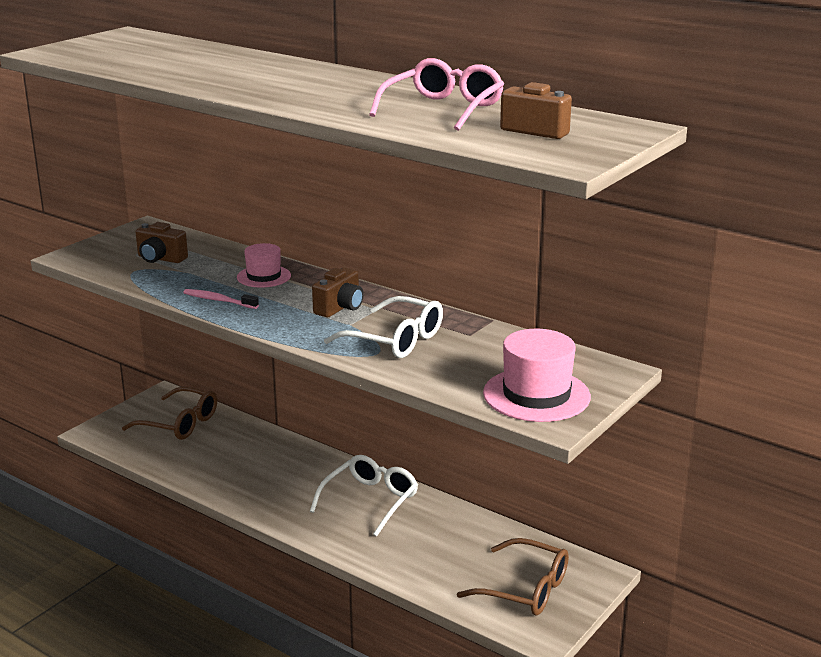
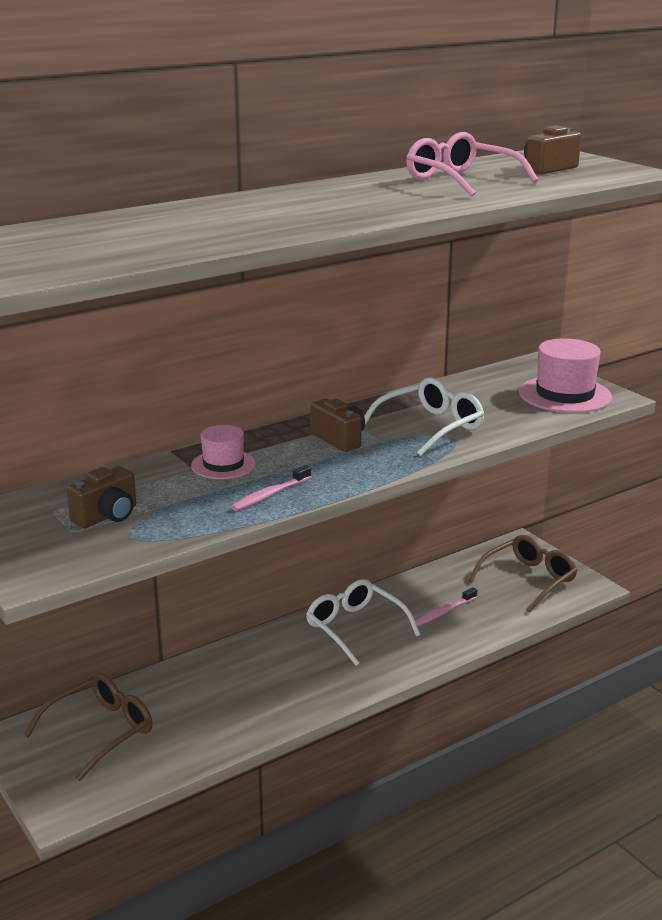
camera: 70 degrees left, 0 degrees up
(427, 545) = (444, 612): none -> pink toothbrush

